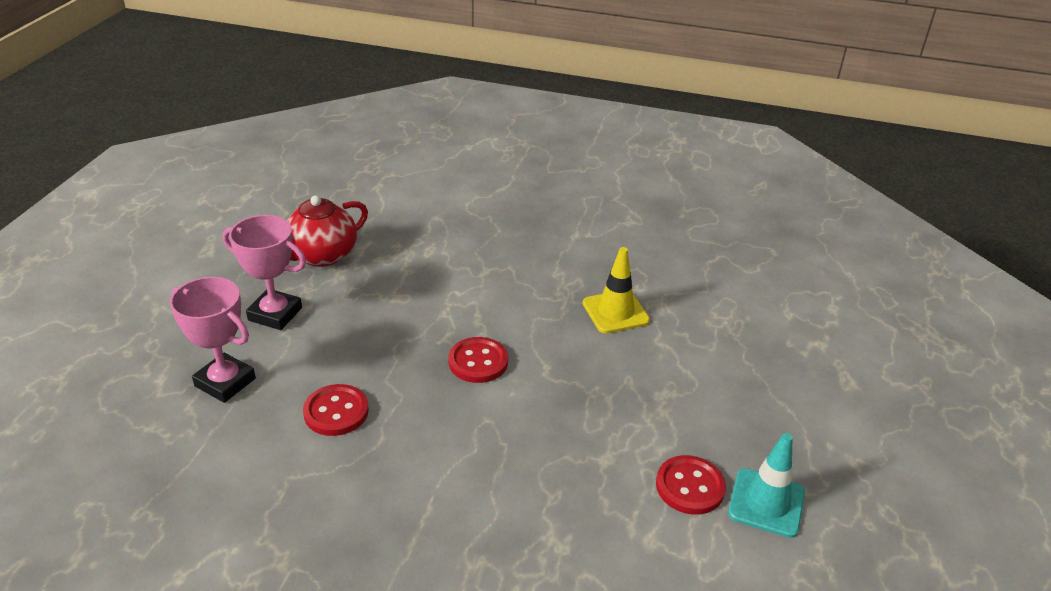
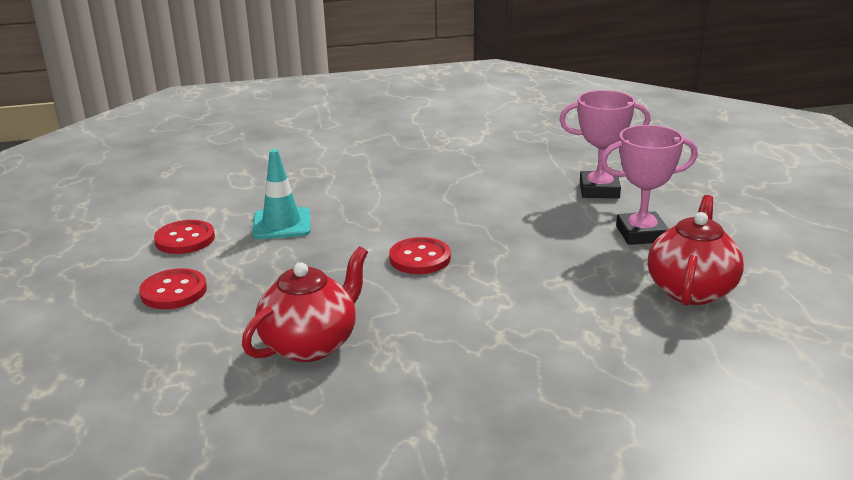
camera: 155 degrees right, 10 degrees down
(336, 412) = (495, 200): red button -> red button (174, 291)
(615, 312) = (311, 344): yellow traffic cone -> red teapot
(766, 503) = (118, 248): turquoise traffic cone -> turquoise traffic cone (282, 224)

